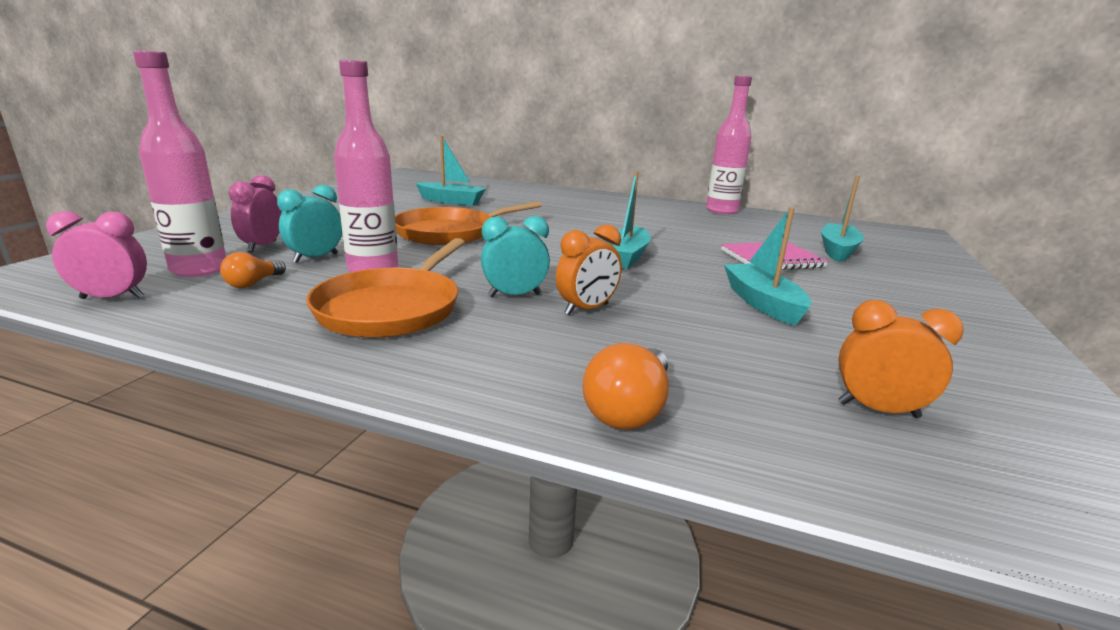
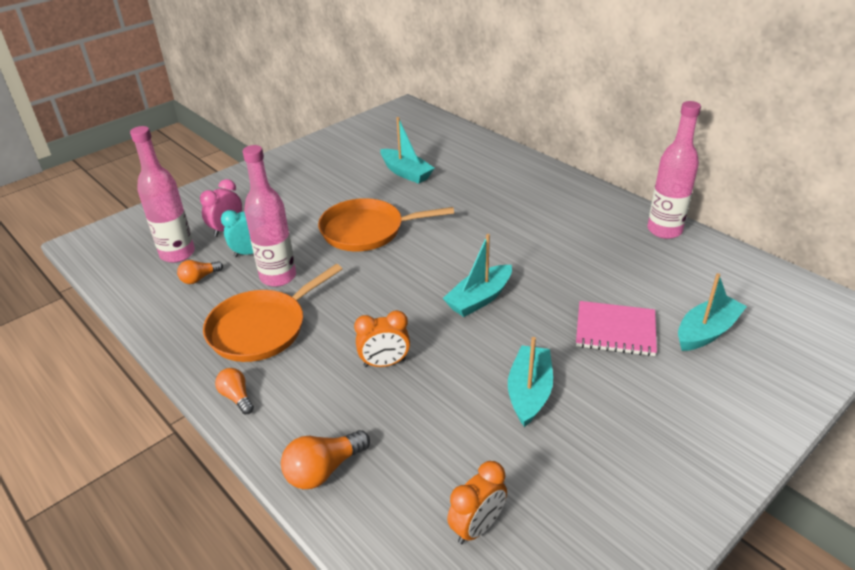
camera: 30 degrees right, 15 degrees up
(112, 298) = (122, 278): pink clock -> none
(417, 370) = (237, 397): none -> orange light bulb
(514, 295) = (349, 333): turquoise clock -> none
(878, 410) = (477, 527): orange clock -> orange clock turned 90 degrees clockwise

